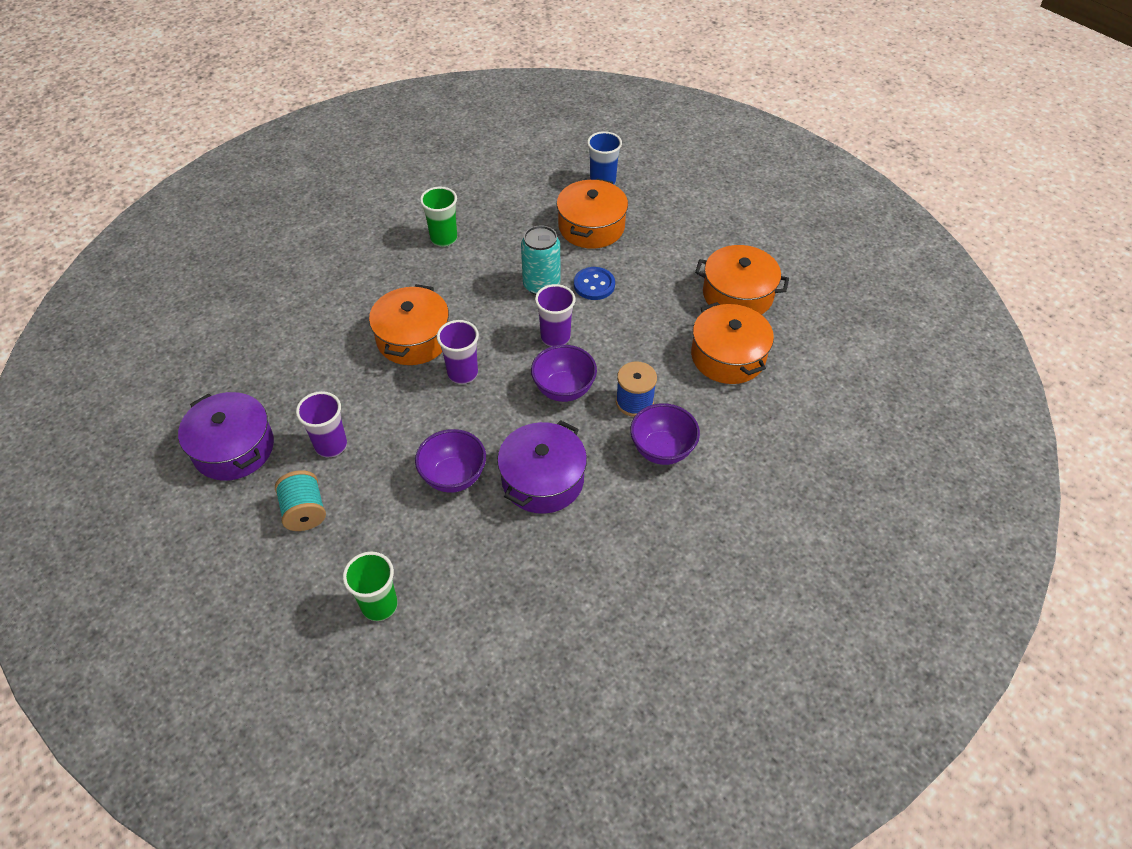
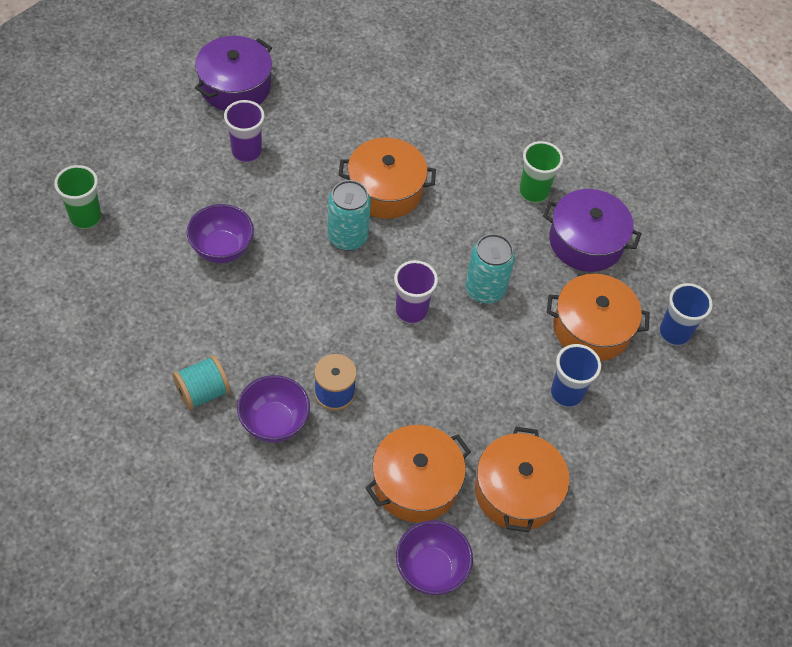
camera: 75 degrees right, 5 degrees up
(304, 511) = (174, 148): turquoise spool -> turquoise spool (203, 392)
(462, 373) = (347, 237): purple cup -> turquoise can
(542, 479) = (226, 320): purple pot -> purple pot (586, 241)
(563, 389) = (341, 326): purple bowl -> purple bowl (431, 569)
(594, 285) = (497, 340): blue button -> none
(651, 251) = (566, 393): none -> blue cup

